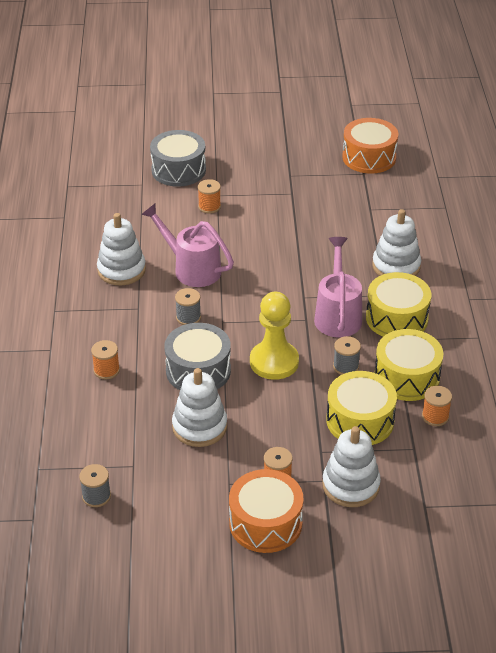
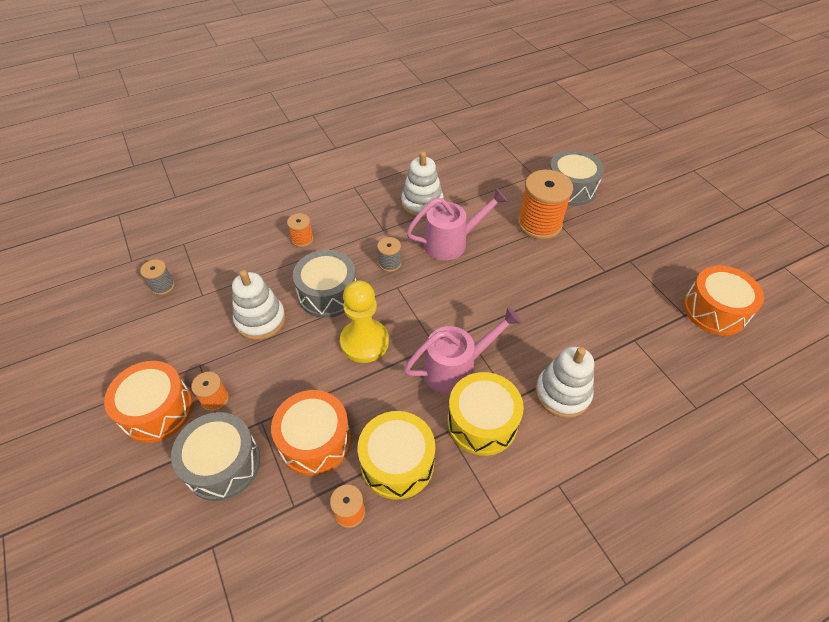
camera: 65 degrees right, 10 degrees up
(191, 268) = (451, 243): pink watering can -> pink watering can turned 60 degrees clockwise
(209, 206) = (539, 224): orange spool -> orange spool, size x2.05
(346, 366) = (386, 401): grey spool -> none
(351, 485) = (223, 464): white stacking toy -> grey drum
(360, 421) = (315, 440): yellow drum -> orange drum

